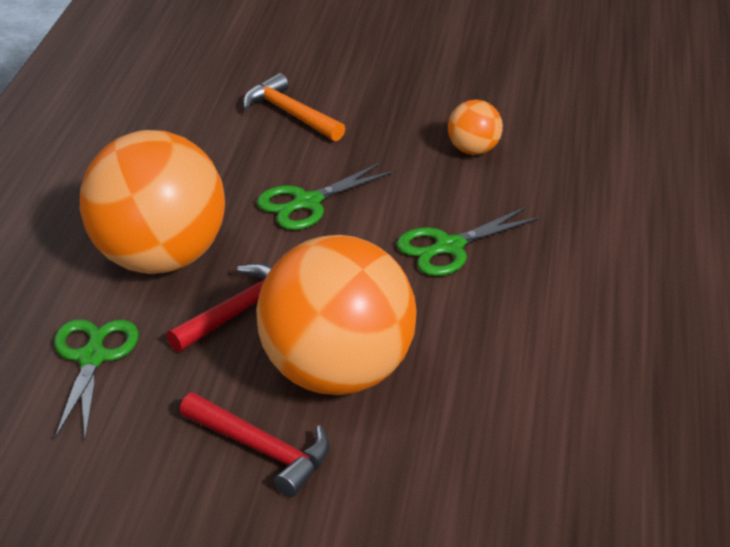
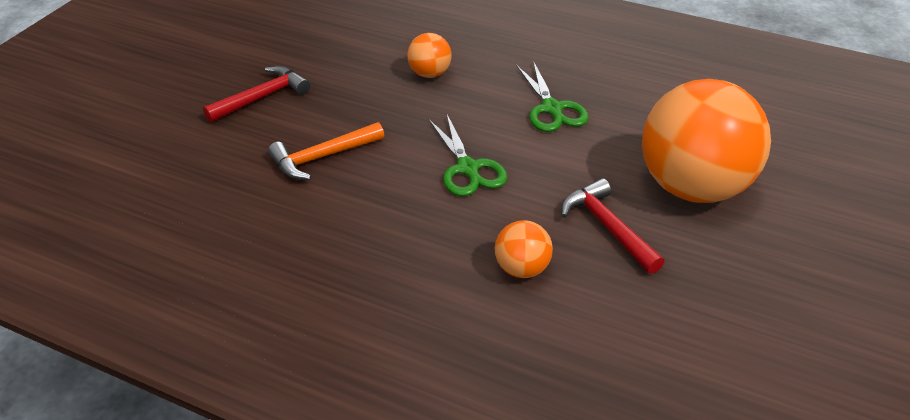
camera: 75 degrees left, 5 degrees up
(93, 357) = (657, 327): green scissors -> none
(159, 259) = (521, 268): orange ball -> orange ball, size x0.44
(262, 449) = (776, 238): red hammer -> red hammer (262, 97)

